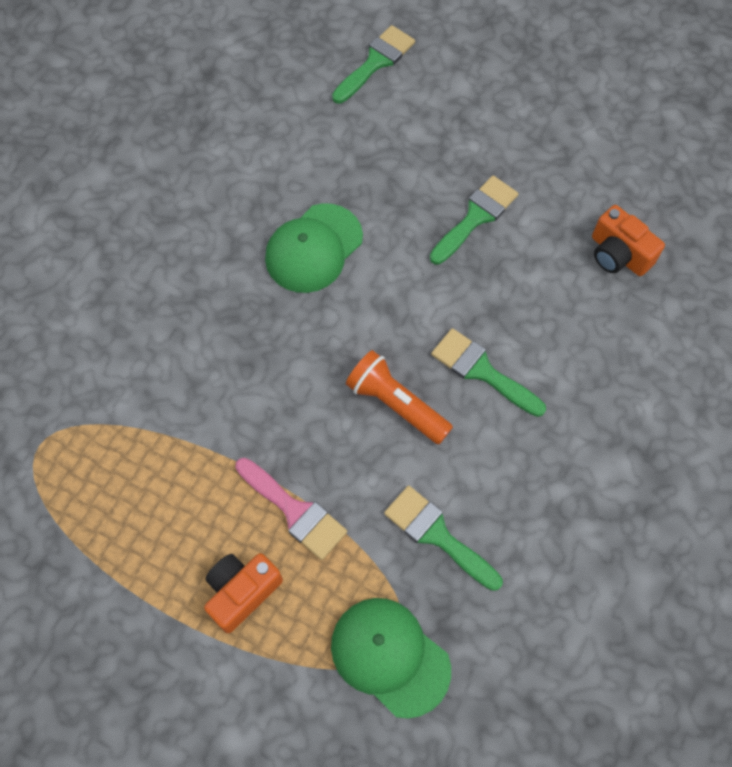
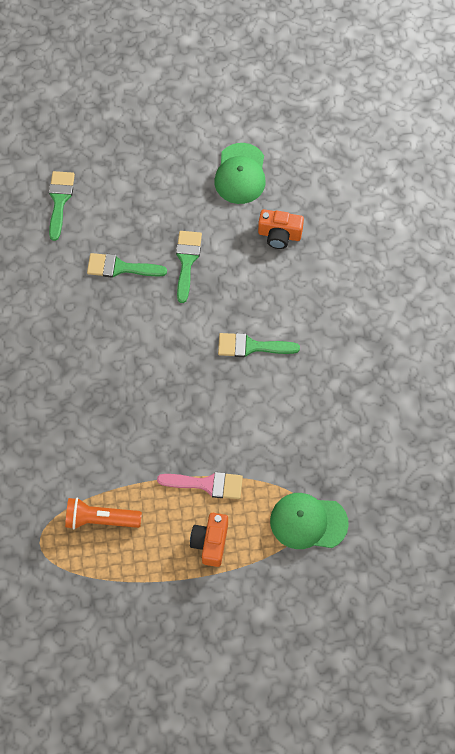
camera: 35 degrees left, 0 degrees up
(313, 248) = (108, 336): green cap -> green cap (240, 174)
(396, 404) = (219, 394): orange flashlight -> orange flashlight (100, 519)
(437, 535) = (289, 447): green brush -> green brush (120, 267)

